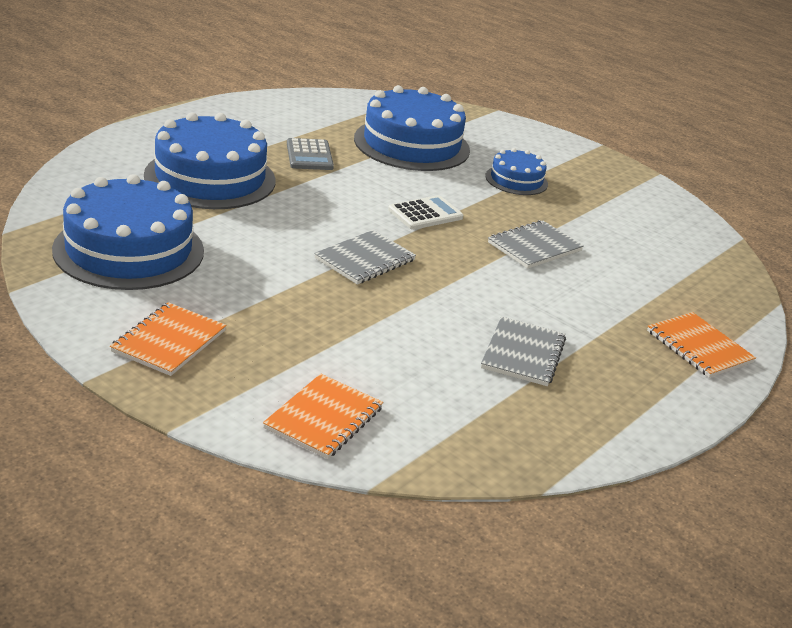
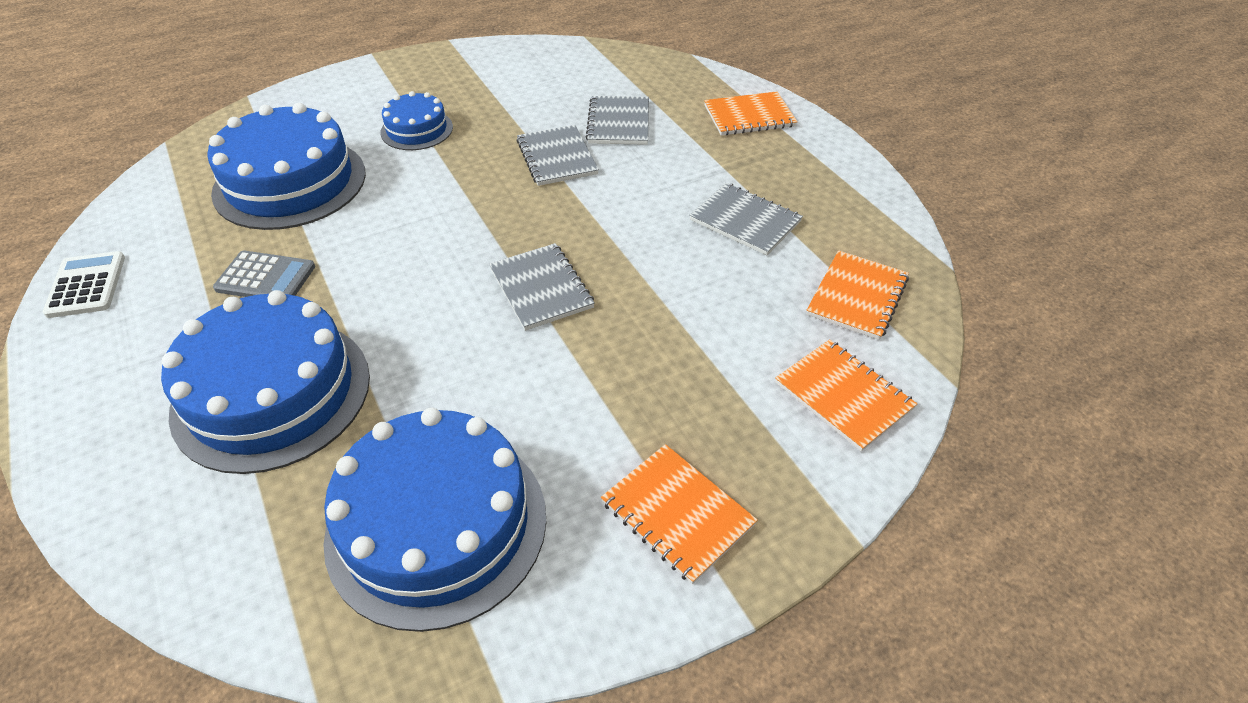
camera: 65 degrees left, 15 degrees up
(425, 214) = (459, 215): white calculator -> white calculator (86, 285)
(458, 425) = (857, 296): none -> orange notebook
(615, 272) = (618, 122): none -> grey notebook

